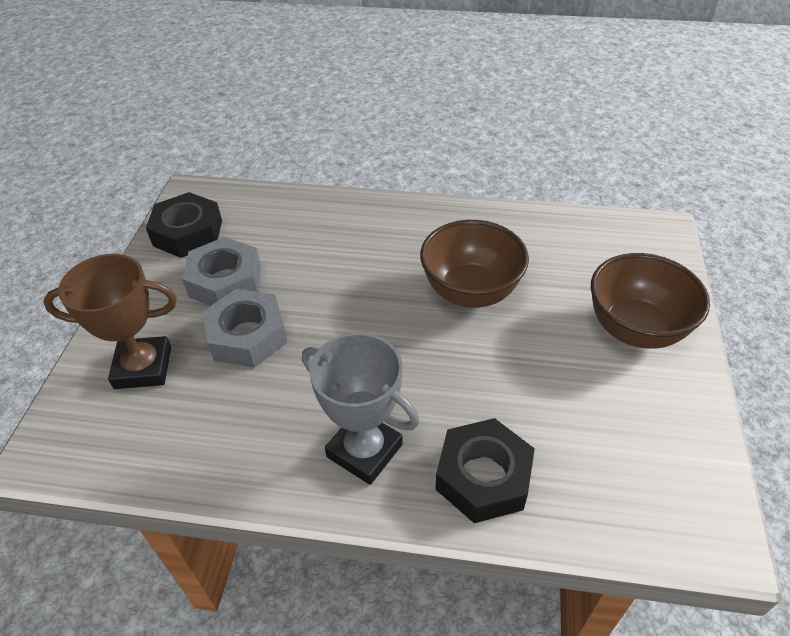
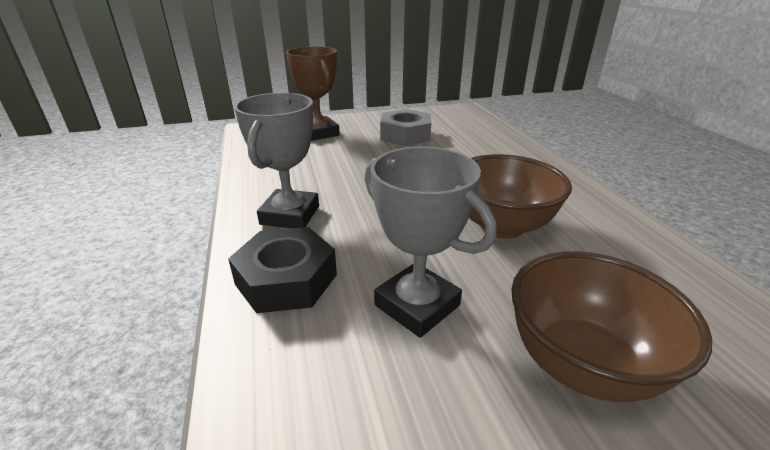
camera: 65 degrees right, 15 degrees down
(188, 233) = (433, 116): black nut -> none
(247, 336) = (365, 152): grey nut -> none
(552, 392) = (417, 305): none -> grey trophy

